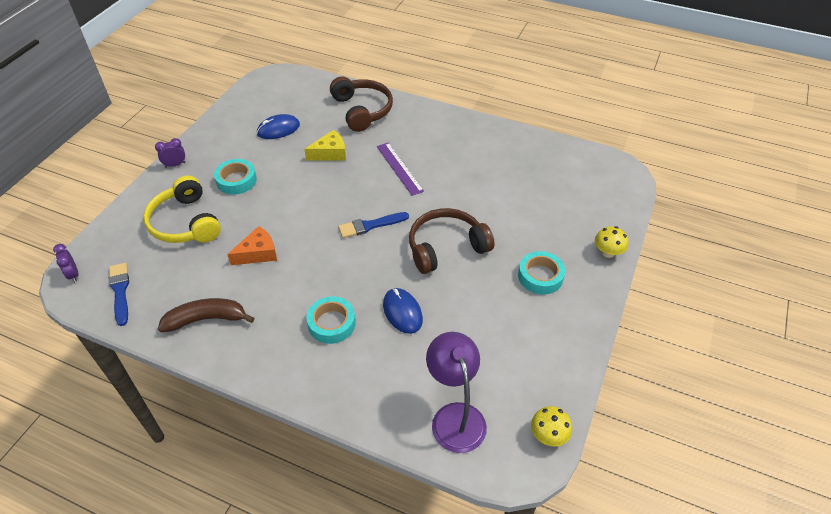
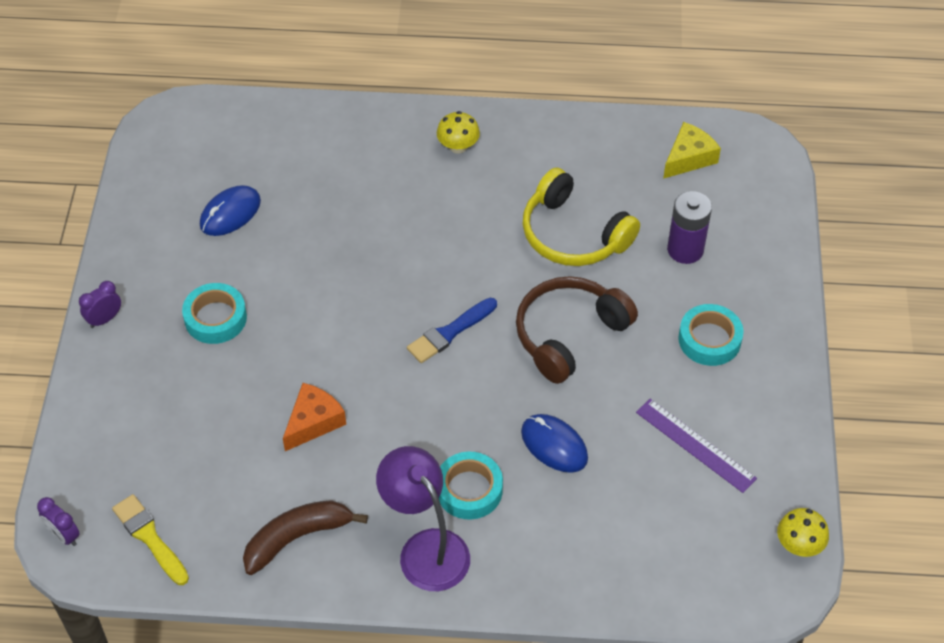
camera: 20 degrees left, 5 degrees up
(120, 291) = (149, 537): blue brush -> yellow brush
(185, 223) = (179, 408): yellow headphones -> yellow headphones (573, 234)
(330, 153) = (332, 232): yellow cheese -> yellow cheese (688, 158)
(362, 110) = (342, 144): brown headphones -> none
(399, 168) = (446, 229): purple ruler -> purple ruler (695, 445)
(455, 416) = (681, 558): purple lamp -> purple lamp (425, 548)
(547, 218) = (685, 250): none -> purple battery
(608, 252) = (782, 278): yellow mushroom -> yellow mushroom (458, 146)

